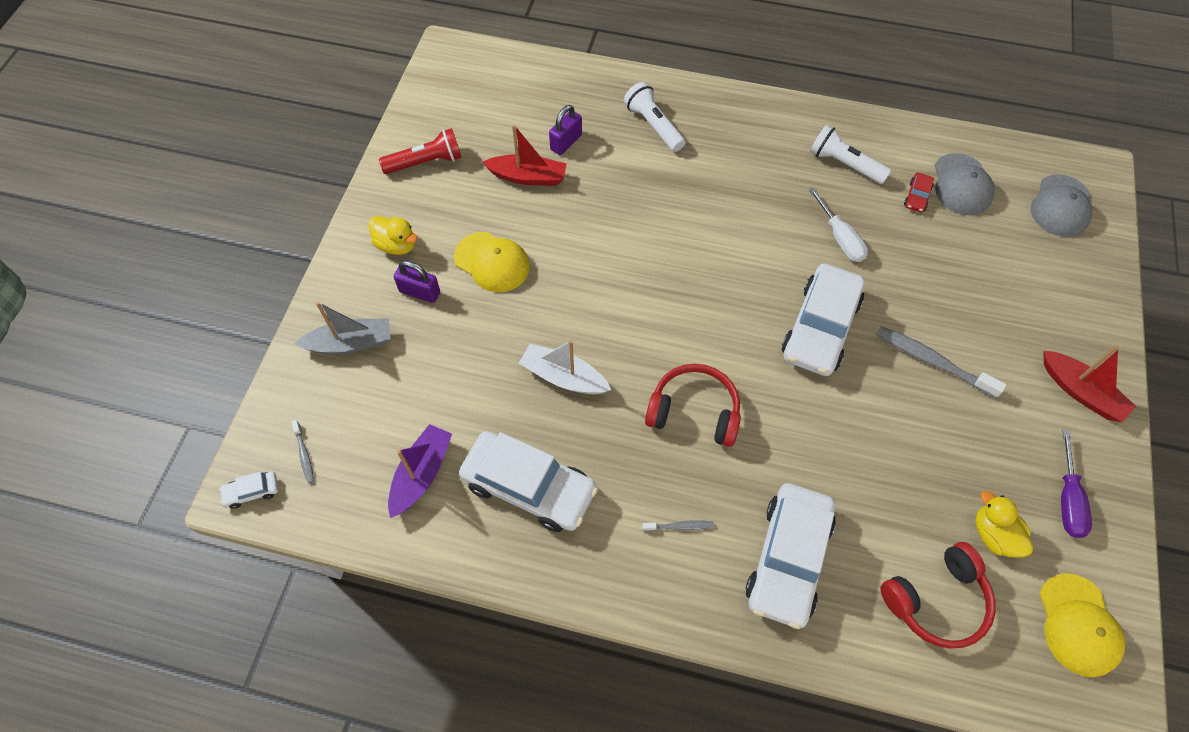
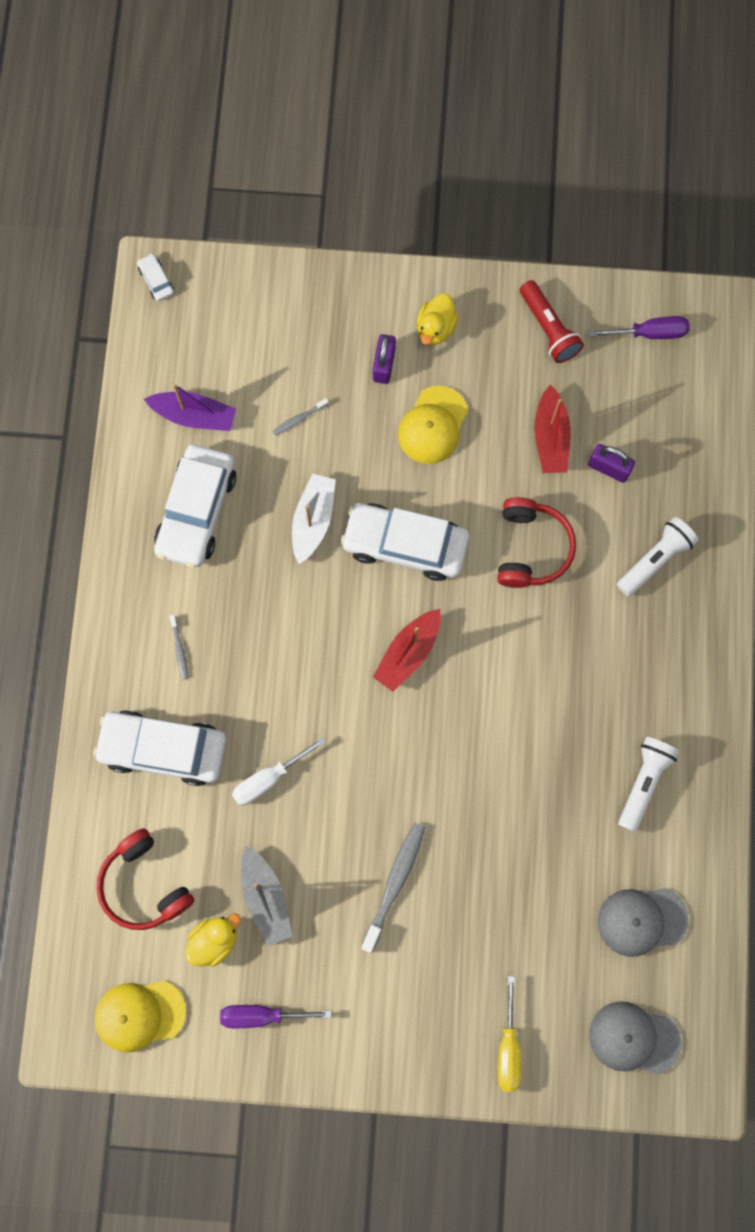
camera: 80 degrees right, 15 degrees up
(304, 455) = (197, 312): grey toothbrush -> grey toothbrush (299, 419)
(350, 343) = (315, 317): grey boat -> grey boat (265, 898)
(453, 96) = (649, 333): none -> purple screwdriver
(694, 411) = (297, 649): red headphones -> red headphones (531, 548)
(820, 328) = (415, 765): white car -> white car (405, 545)
(839, 237) = (536, 781): white screwdriver -> white screwdriver (269, 778)
(917, 196) = (613, 868): red car -> none
(1077, 295) = (508, 1046): none -> yellow screwdriver
(1080, 392) = (385, 1039): red boat -> red boat (408, 653)

